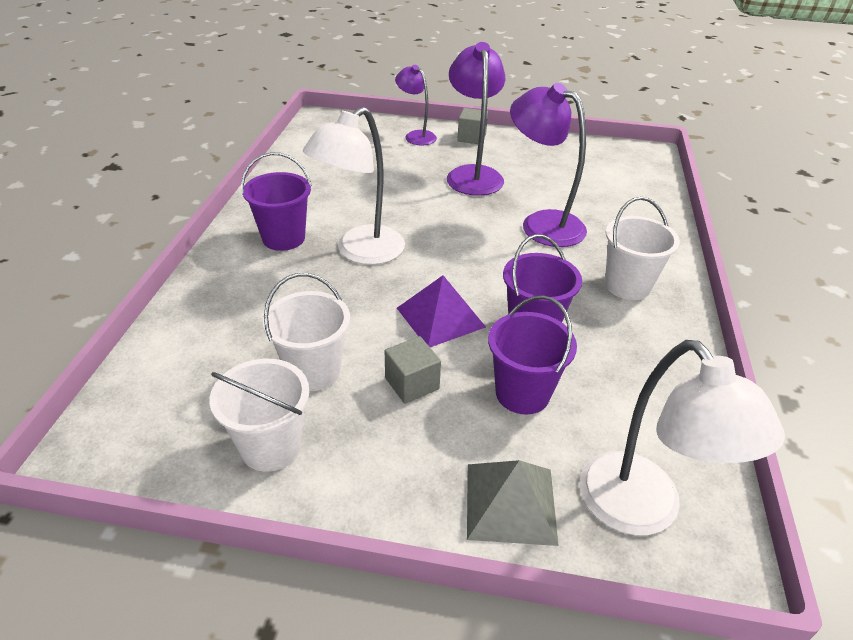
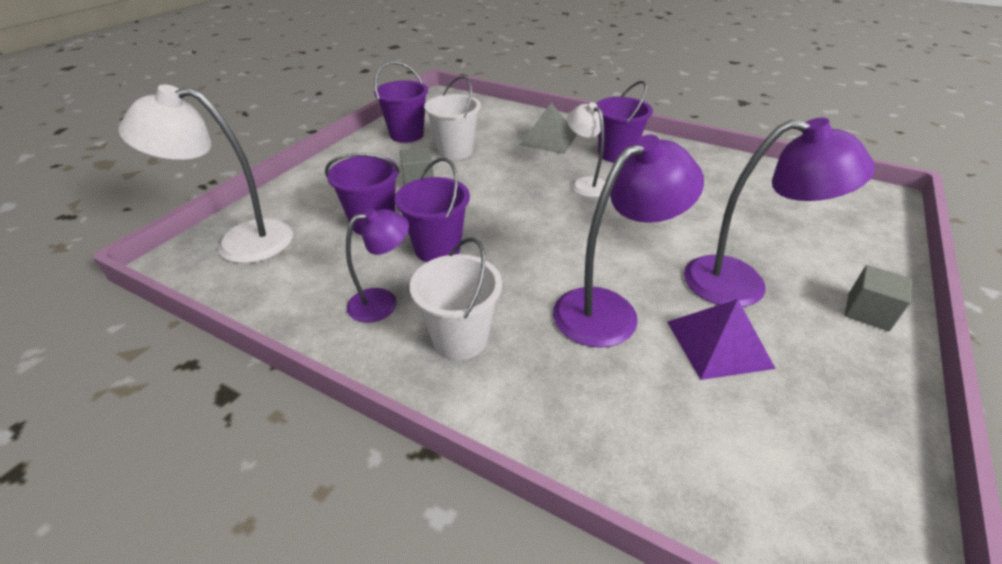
camera: 110 degrees right, 0 degrees up
(271, 446) = (406, 135): white bucket -> purple bucket
(360, 252) = (585, 184): white lamp -> white lamp, size x0.60
(416, 136) = (855, 259): purple lamp -> purple lamp (383, 302)
(440, 317) = (479, 205): purple pyramid -> purple pyramid (719, 344)
(510, 502) = (299, 196): grey pyramid -> grey pyramid (548, 139)

